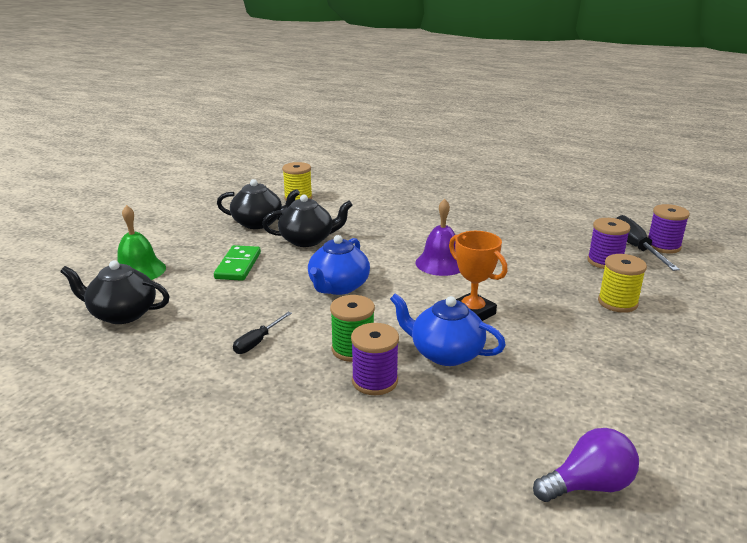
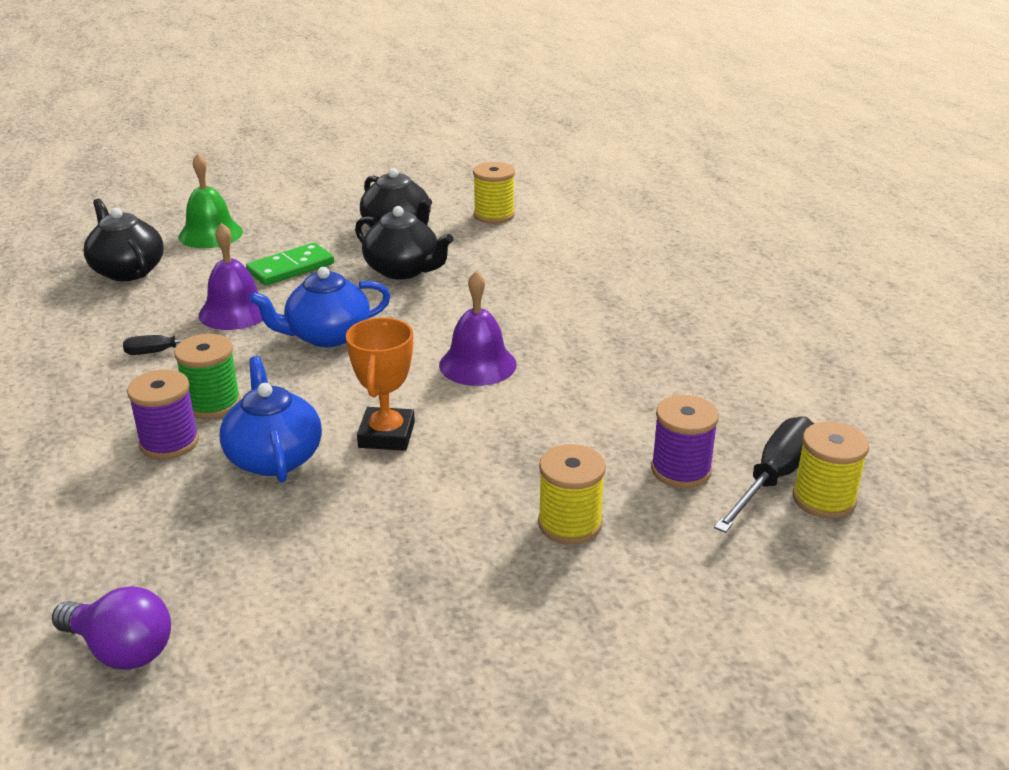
camera: 45 degrees right, 5 degrees up
(255, 301) = (235, 311): none -> purple bell
(663, 246) = (823, 499): purple spool -> yellow spool

